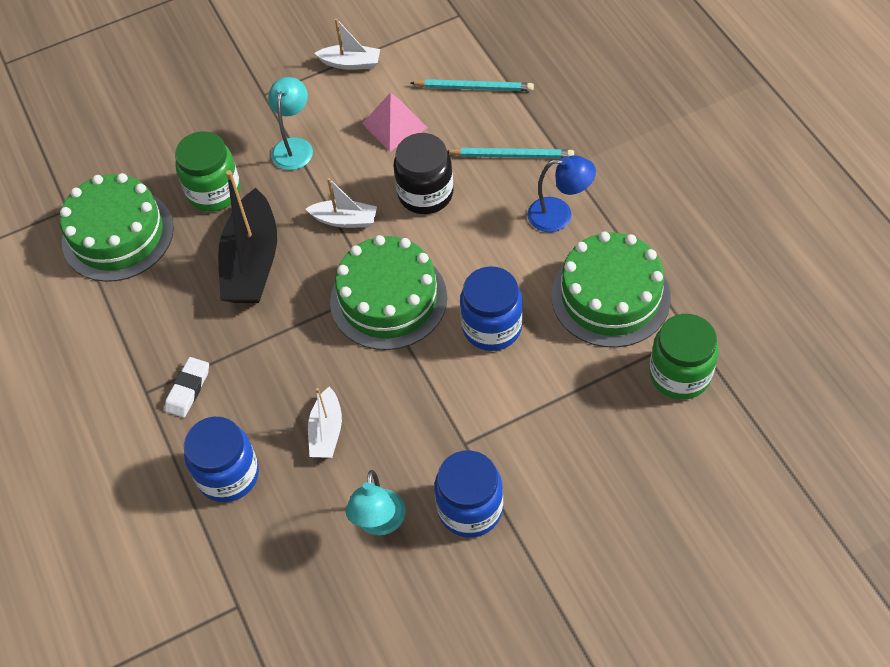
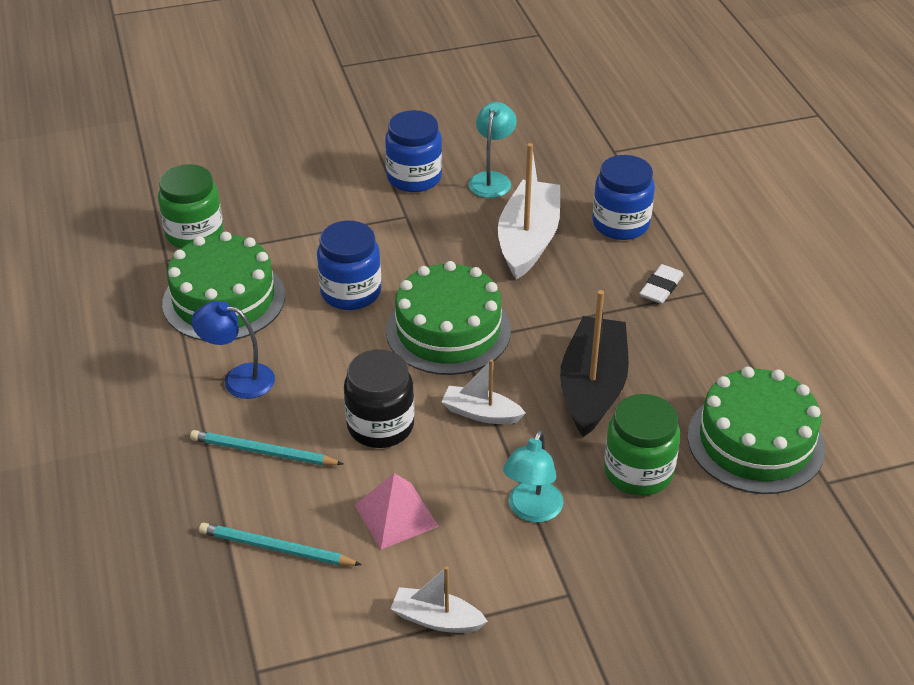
camera: 175 degrees left, 15 degrees down
(326, 431) = (528, 240): white boat -> white boat, size x1.88

